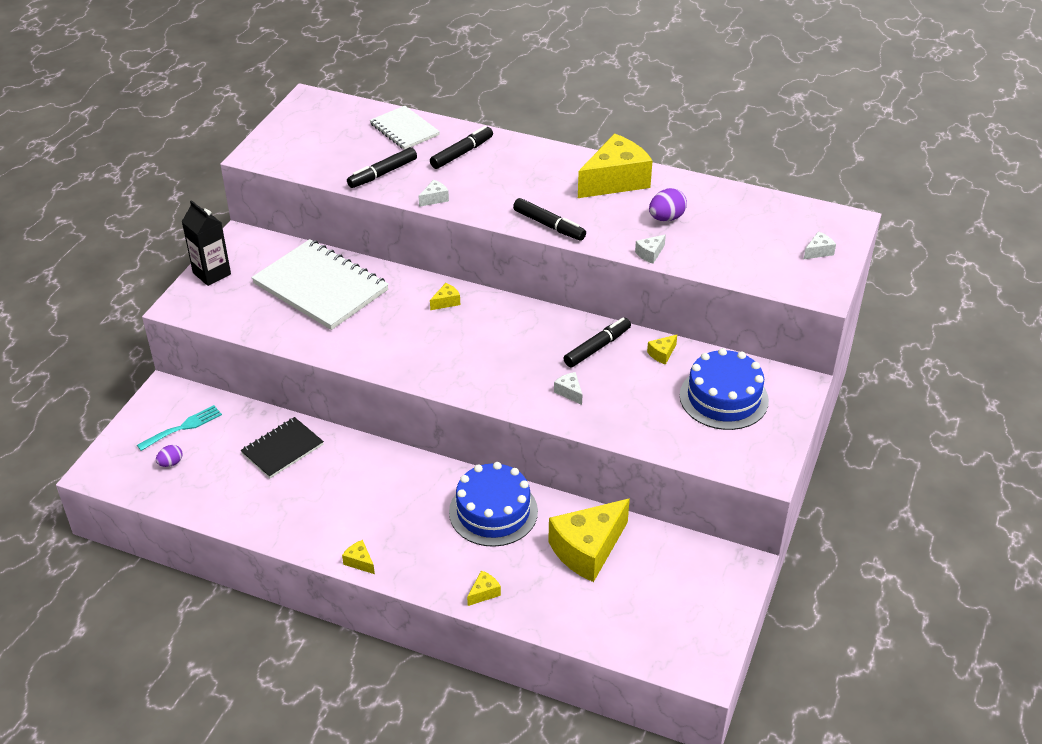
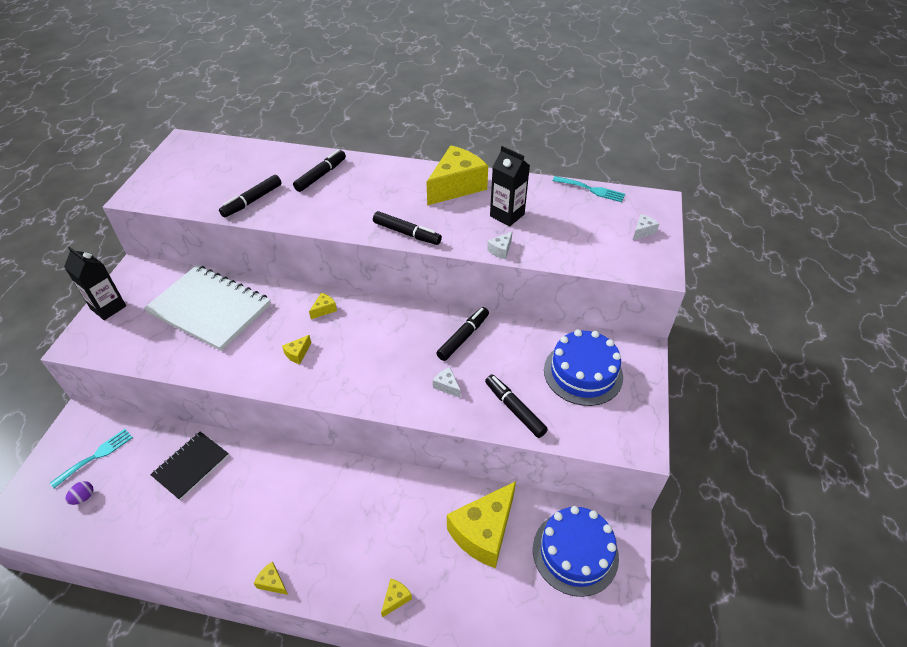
camera: 10 degrees left, 5 degrees up
(404, 129) = (269, 159): white notebook -> none
(434, 199) = (301, 219): white cheese -> none
(493, 511) = (392, 504): blue cake -> blue cake (575, 552)
(638, 422) = (514, 409): none -> black marker
(662, 354) = (520, 336): yellow cheese -> yellow cheese (298, 354)
(666, 218) = (507, 215): purple egg -> black carton
(773, 200) = (591, 190): none -> turquoise fork

